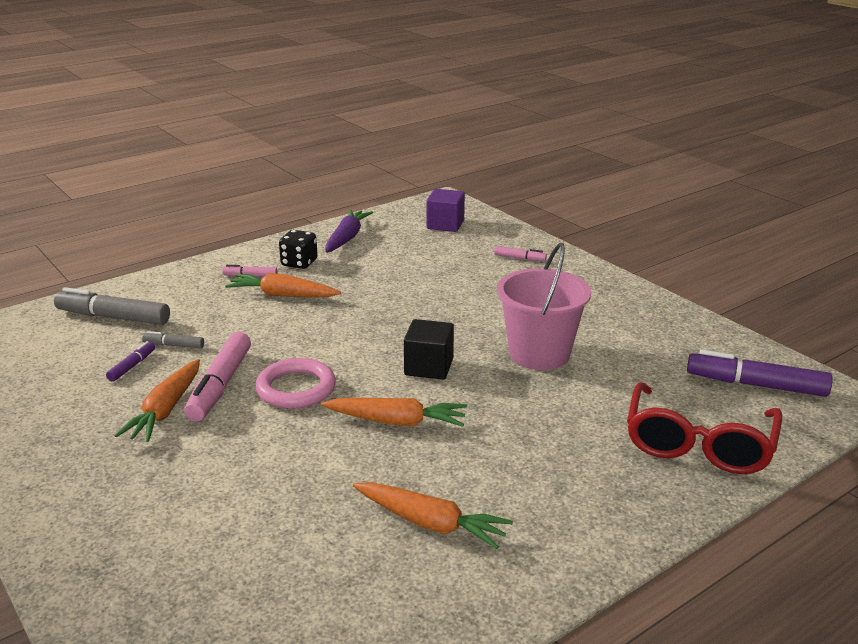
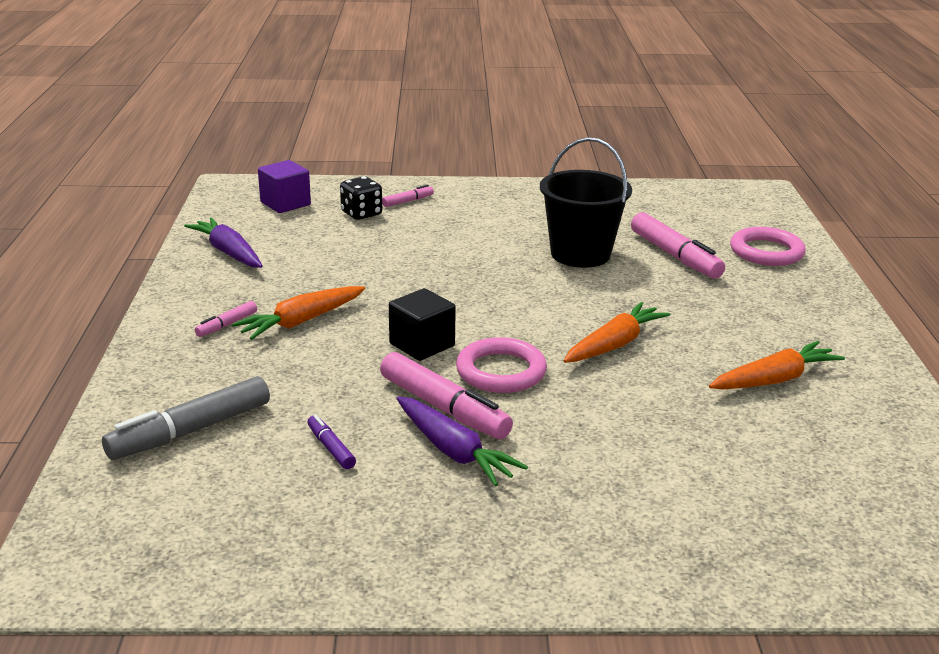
camera: 55 degrees left, 0 degrees up
(165, 410) = (453, 451): orange carrot -> purple carrot
(174, 345) = (319, 411): grey marker -> none
(299, 263) = (242, 292): black dice -> black dice (361, 214)
(429, 367) = (542, 302): black cube -> black cube (422, 345)
(539, 354) = (580, 254): pink bucket -> black bucket
(607, 398) = (675, 256): none -> pink marker
(698, 443) = (766, 252): red glasses -> pink ring
(756, 385) = (715, 206): purple marker -> none

